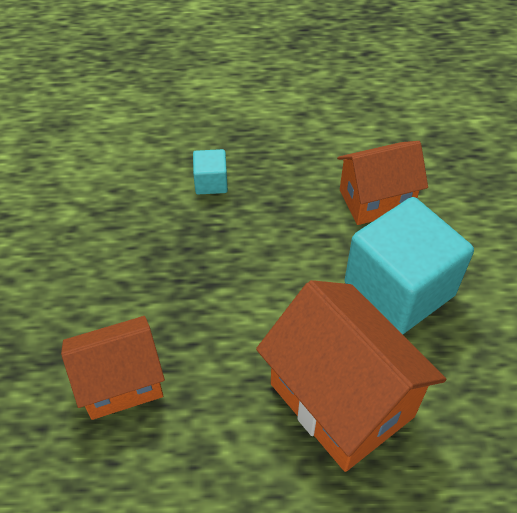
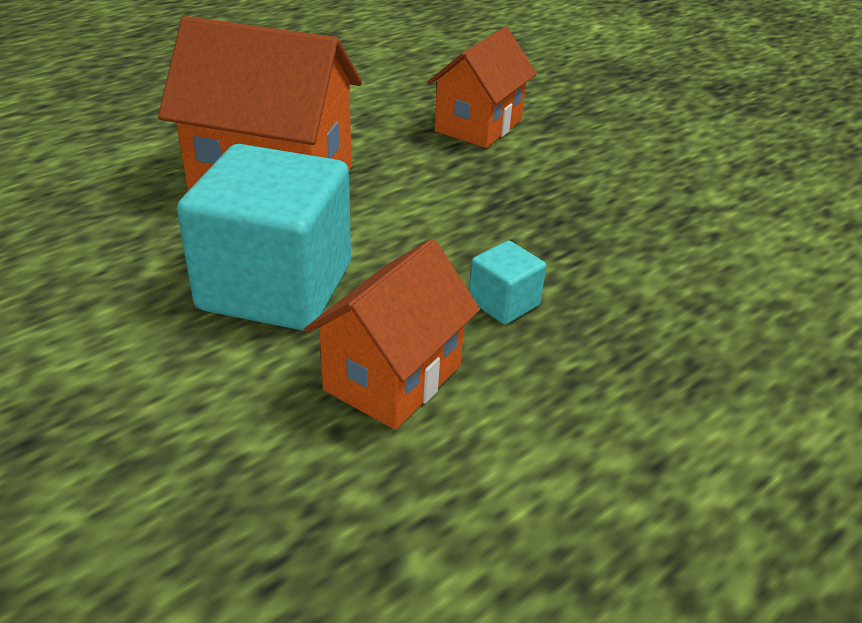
camera: 140 degrees right, 15 degrees down
(211, 182) = (630, 291): turquoise cube -> turquoise cube (504, 303)

